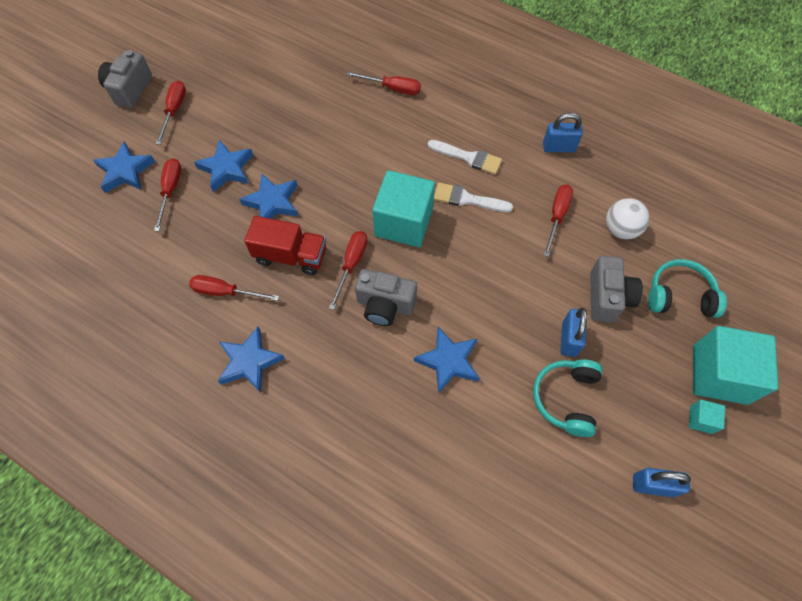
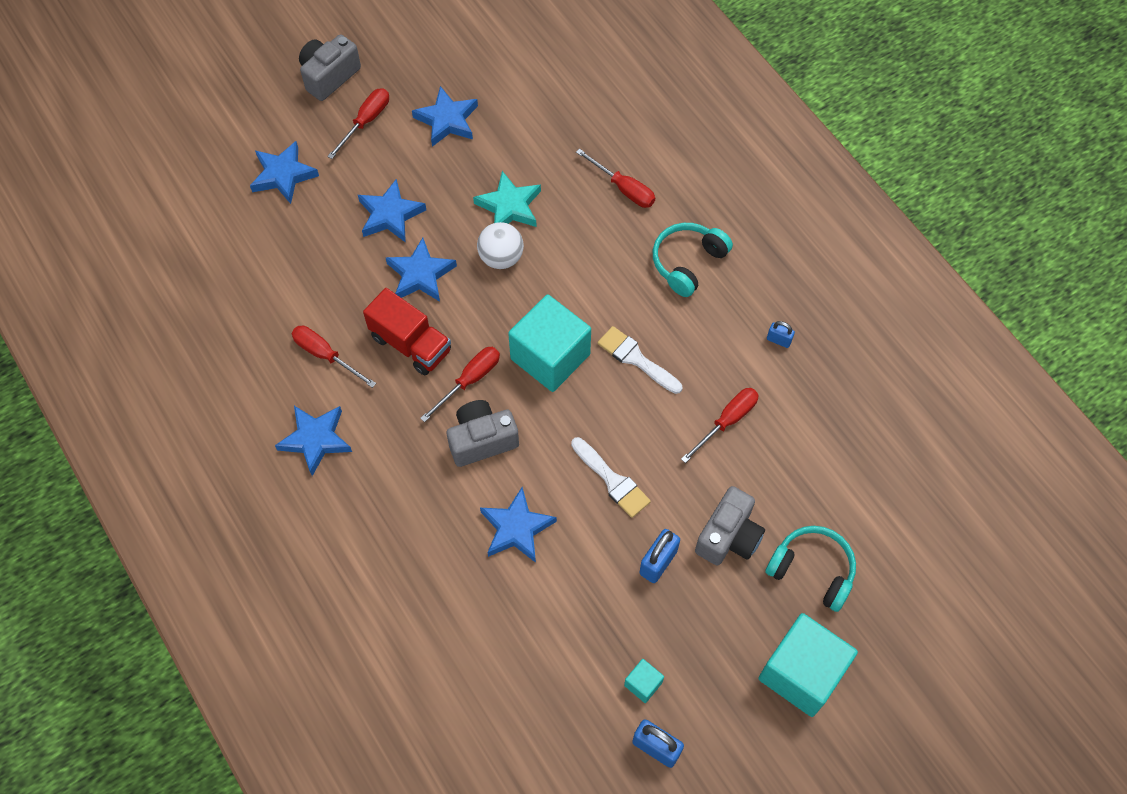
camera: 25 degrees right, 0 degrees up
(171, 190) = (320, 217): red screwdriver -> none
(237, 88) = (447, 120): none -> blue star
(316, 130) = (509, 206): none -> turquoise star
(385, 305) = (482, 440): grey camera -> grey camera turned 120 degrees clockwise
(468, 157) = (665, 310): white brush -> white brush (612, 480)
(558, 147) = (778, 340): blue padlock -> blue padlock, size x0.58
(566, 398) = (618, 621): turquoise headphones -> turquoise headphones (687, 262)
(620, 229) = (792, 467): white ball -> white ball (501, 257)
(701, 419) = (750, 708): turquoise cube -> turquoise cube (643, 684)

